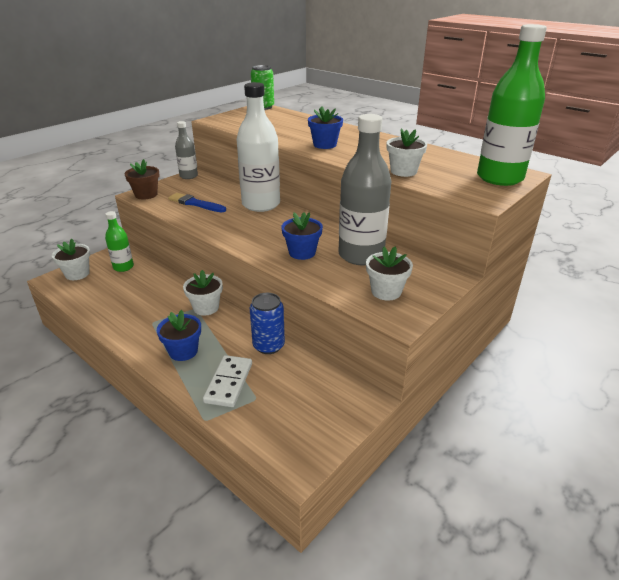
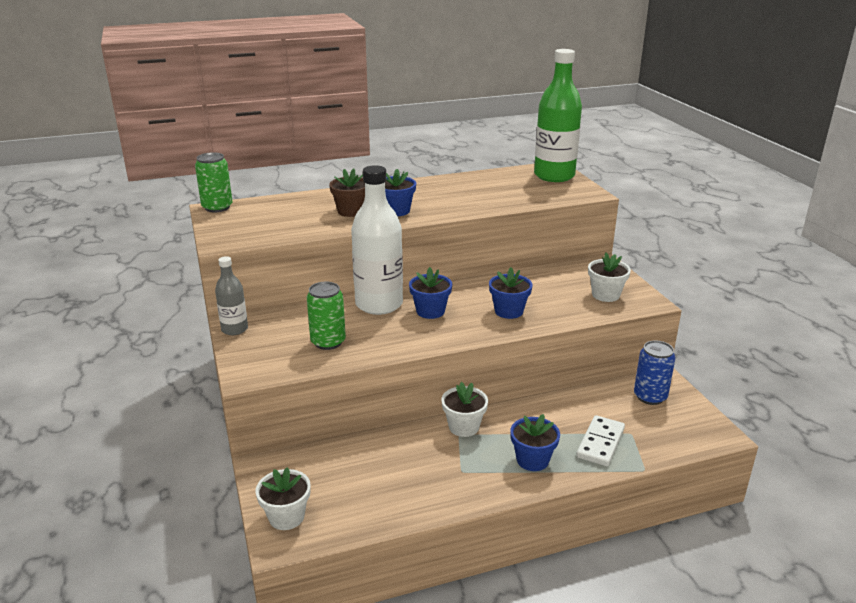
camera: 60 degrees left, 5 degrees down
(123, 267) = (311, 471): green bottle -> none
(146, 195) = (255, 370): brown flower pot -> brown flower pot (351, 211)
(195, 203) = (328, 342): blue brush -> green can
(229, 383) = (600, 443): white domino -> white domino turned 75 degrees clockwise
(268, 345) = (559, 405): blue can -> blue can (650, 396)
(269, 223) = (430, 311): none -> blue flower pot
(361, 255) = (538, 286): grey bottle -> none
(403, 171) = (504, 200): white flower pot -> none

